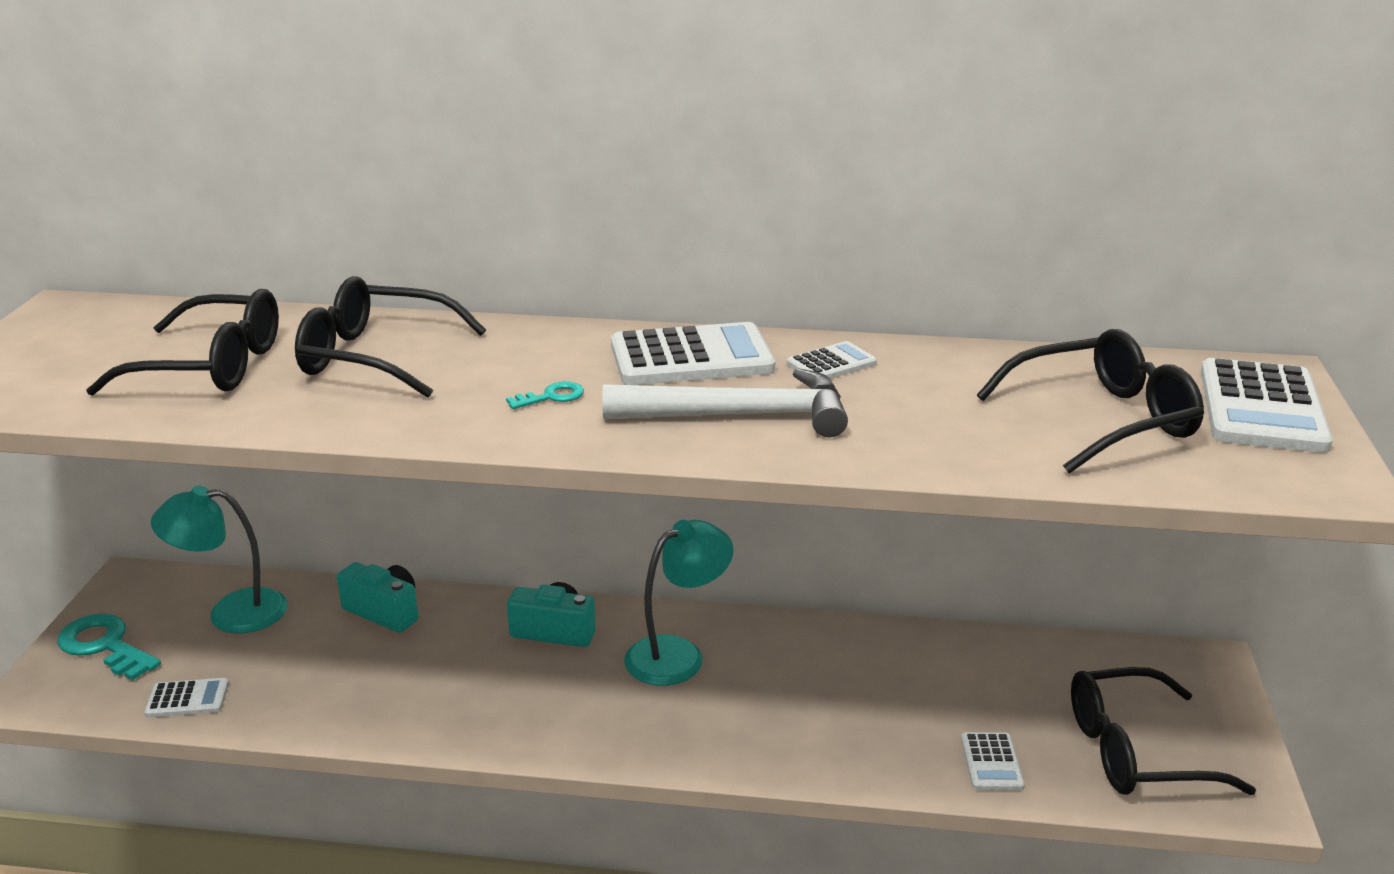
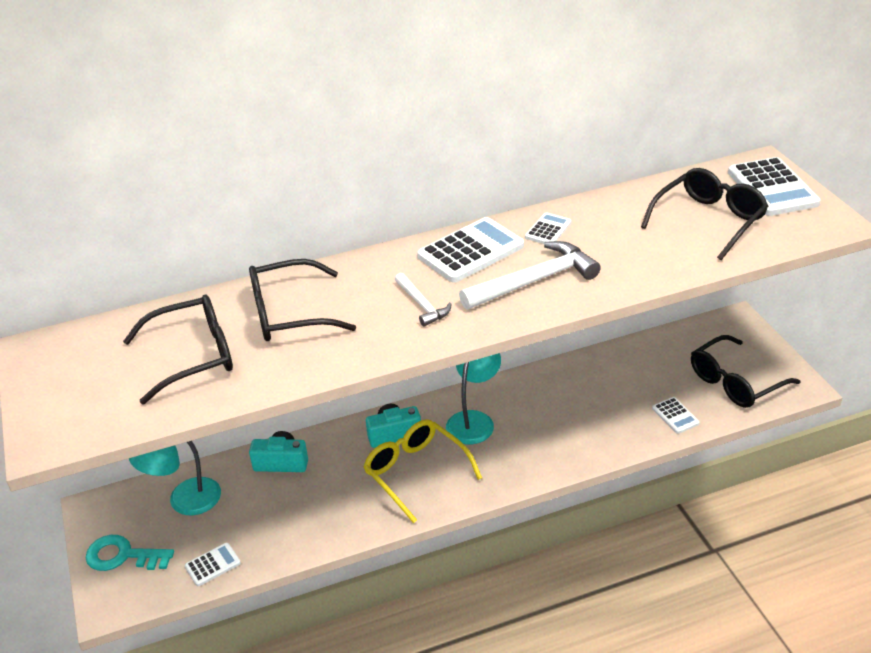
camera: 25 degrees left, 10 degrees up
(538, 691) = (416, 473): none -> yellow glasses
(551, 397) = (422, 305): turquoise key -> white hammer

